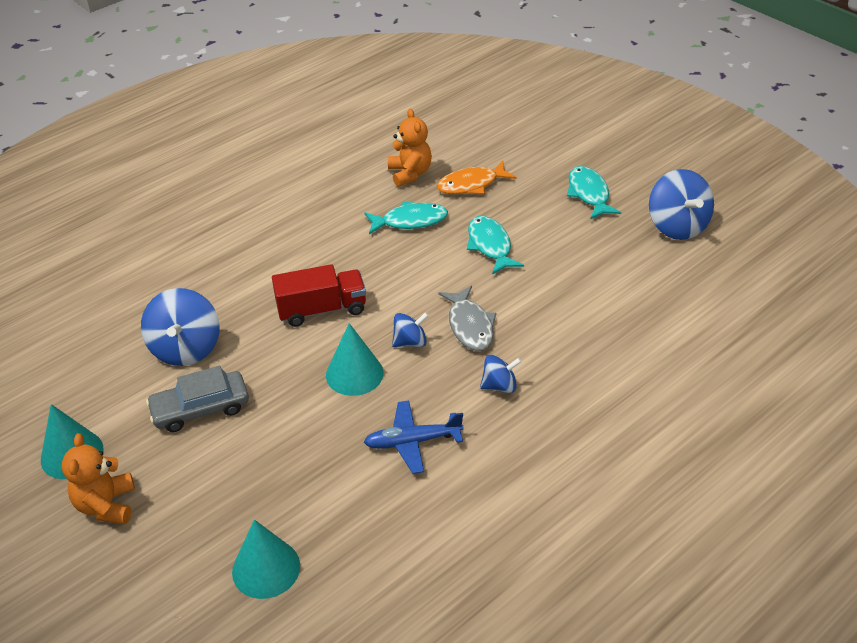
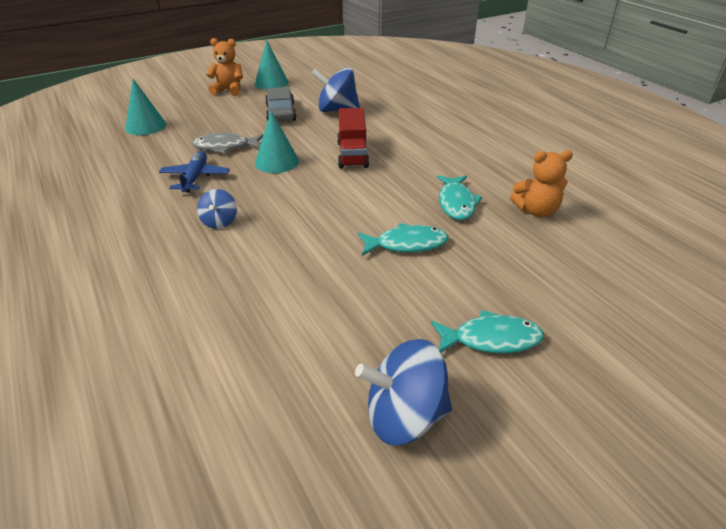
camera: 100 degrees right, 5 degrees down
(410, 342) = (296, 187): blue spinning top -> none
(470, 326) = (299, 217): grey fish -> grey fish (225, 147)
(471, 185) = (515, 247): orange fish -> none

